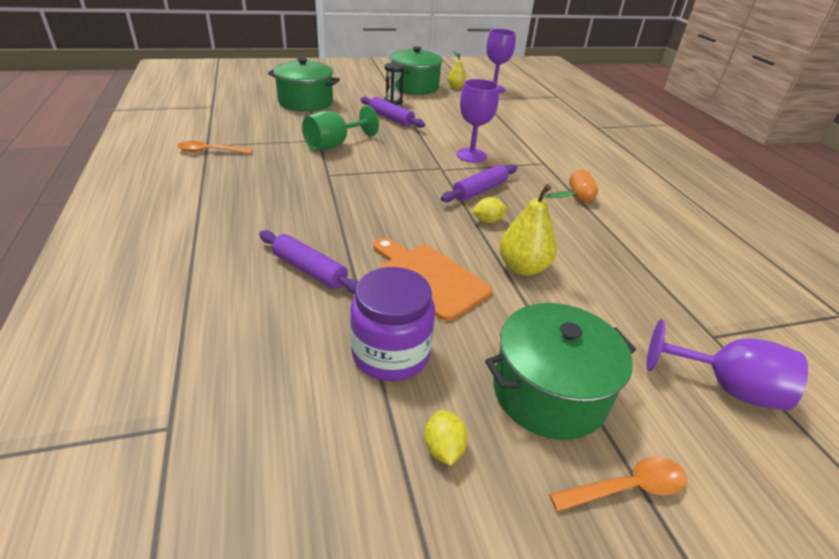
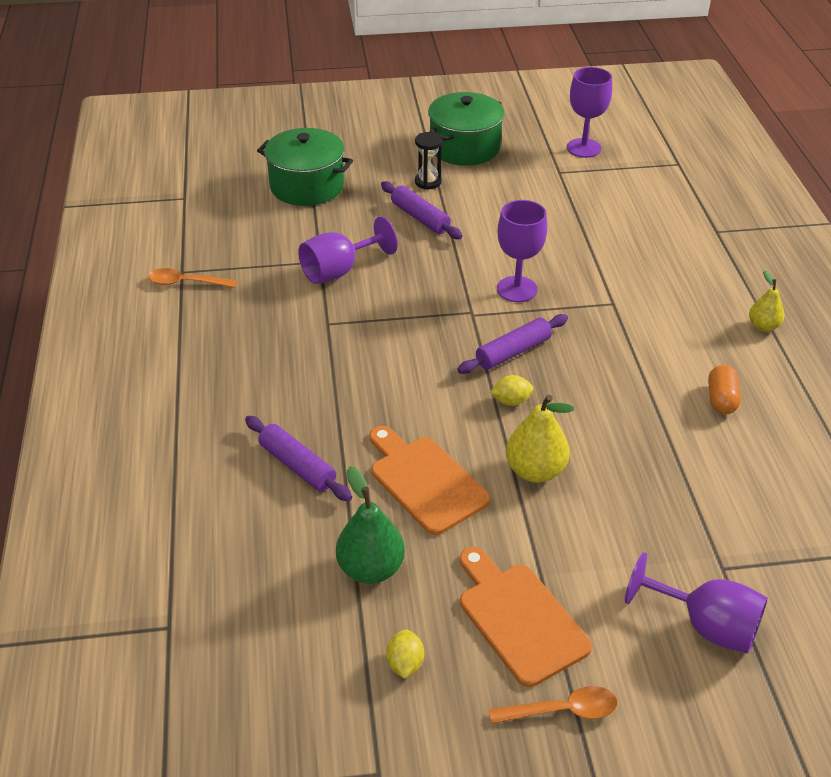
camera: 10 degrees right, 5 degrees up
(334, 145) = (339, 271): green goblet -> purple goblet
(391, 354) = (370, 568): purple jar -> green pear
(456, 87) = (526, 146): yellow pear -> yellow pear (763, 326)
(549, 392) = (519, 618): green pot -> orange cutting board
(580, 195) = (643, 361): orange capsule -> orange capsule (721, 399)

